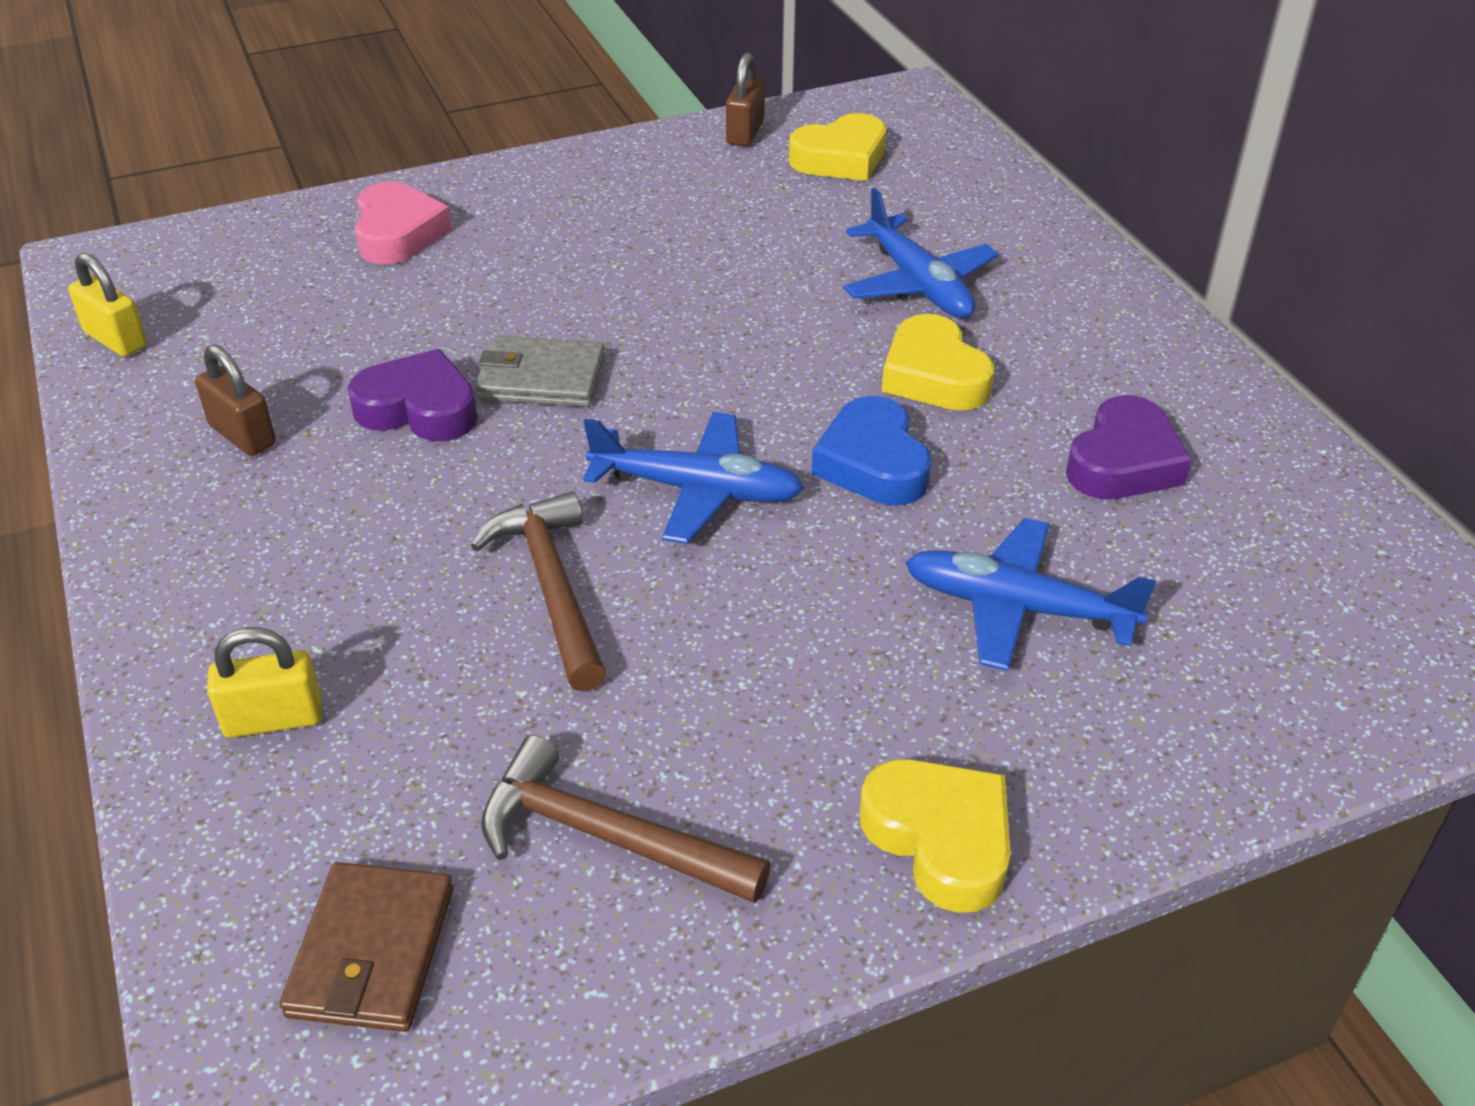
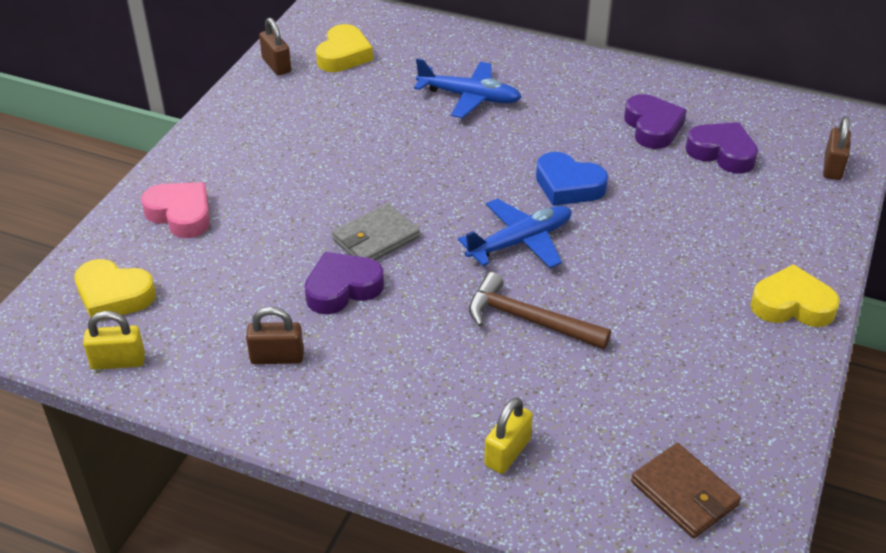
camera: 45 degrees left, 0 degrees up
(605, 835) = (694, 390): brown hammer -> none
(934, 375) = (536, 134): yellow heart -> yellow heart (113, 296)
(1018, 608) = (699, 207): blue plane -> none
(1181, 560) = (722, 153): none -> purple heart
(1351, 697) = (832, 167): none -> brown padlock

